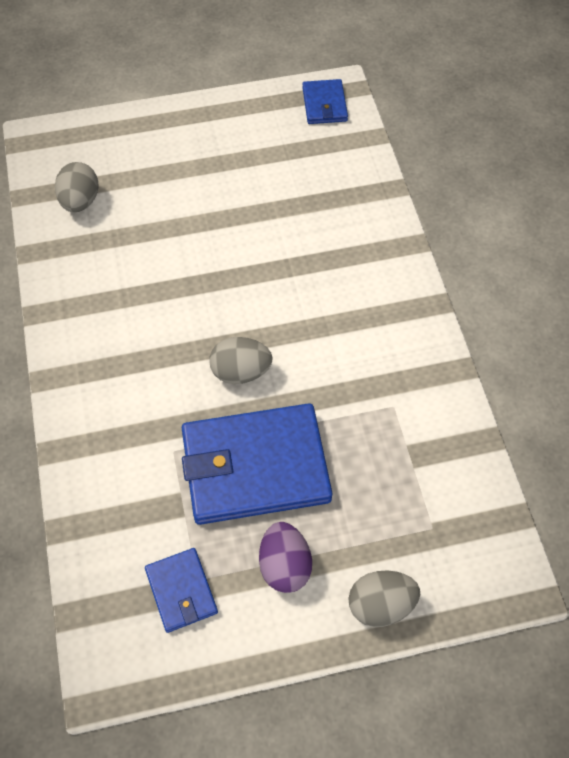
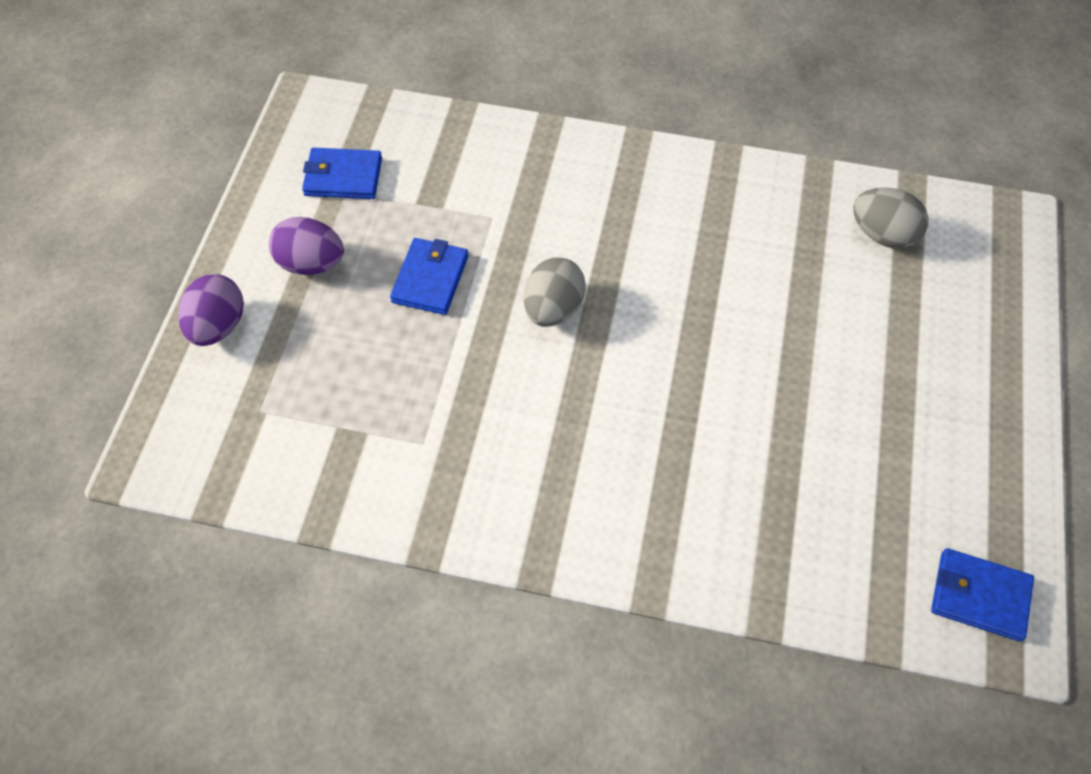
camera: 115 degrees right, 0 degrees up
(255, 467) = (430, 279): blue wallet -> blue wallet, size x0.49
(381, 605) = (218, 326): grey egg -> purple egg

